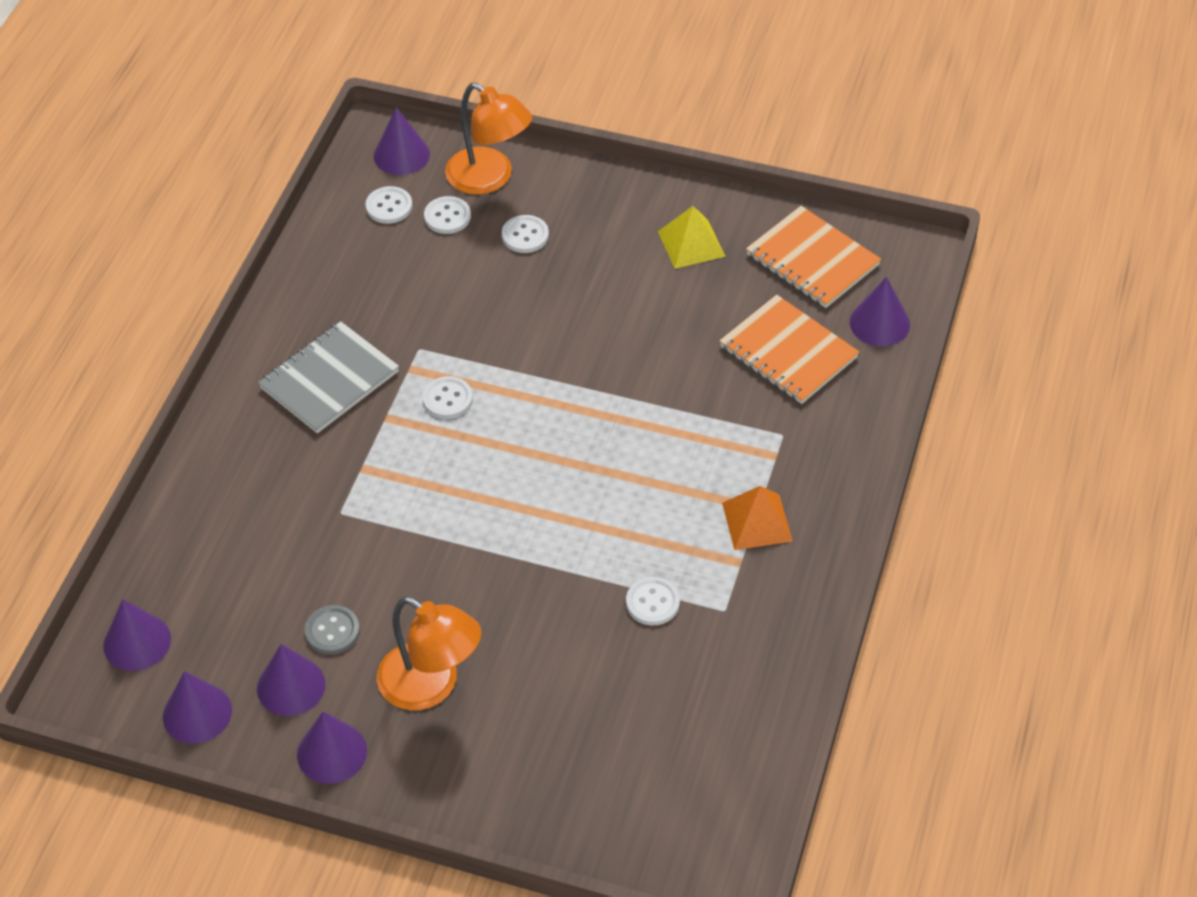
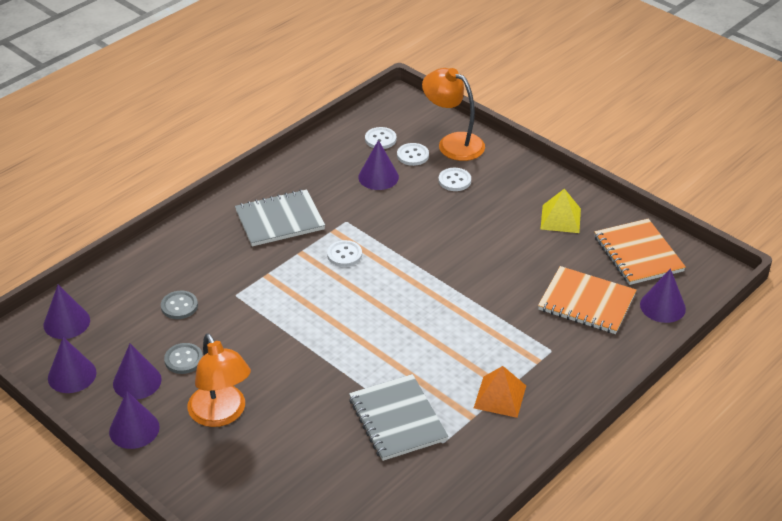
camera: 25 degrees right, 10 degrees down
(276, 558) = (179, 306): none -> grey button
(401, 155) = (407, 114): purple cone -> purple cone (378, 177)
(489, 178) = (453, 143): orange lamp -> orange lamp turned 150 degrees clockwise
(652, 602) = (397, 419): white button -> grey notebook
(788, 352) = (586, 303): orange notebook -> orange notebook turned 45 degrees counterclockwise

